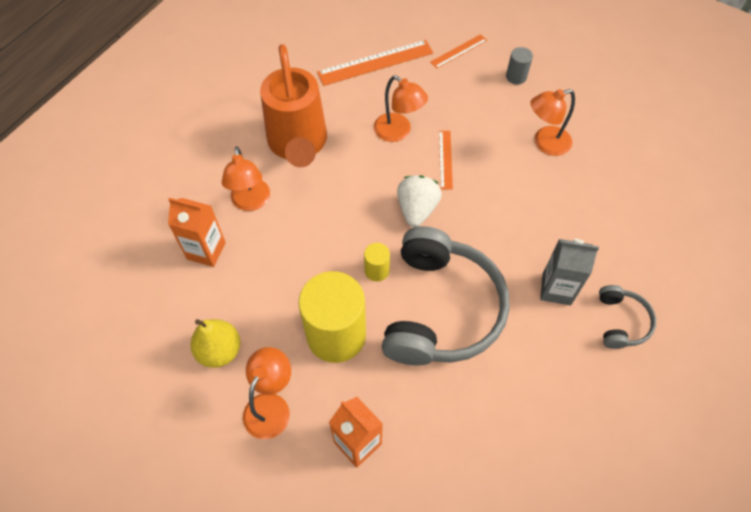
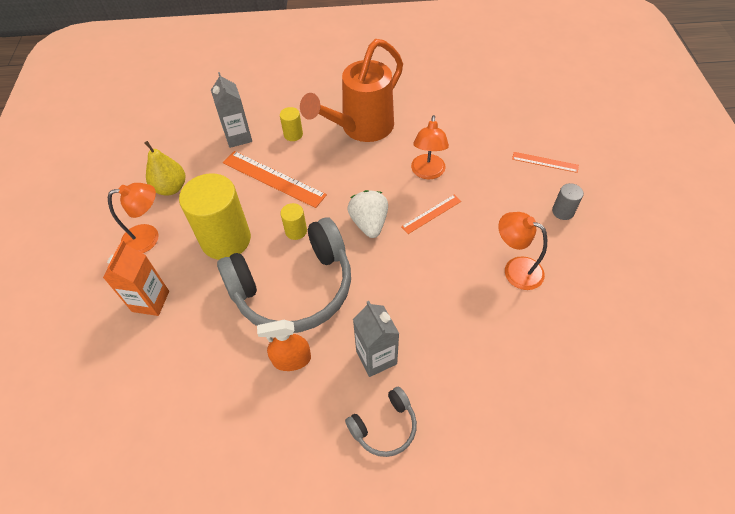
camera: 55 degrees right, 5 degrees down
(206, 250) = (238, 137): orange carton -> grey carton
(251, 202) = (293, 134): orange lamp -> yellow cylinder
(375, 62) = (476, 123): orange ruler -> orange ruler (273, 178)
(417, 209) = (369, 223): white strawberry -> white strawberry turned 75 degrees counterclockwise
(514, 353) = (291, 359): none -> orange spray bottle

